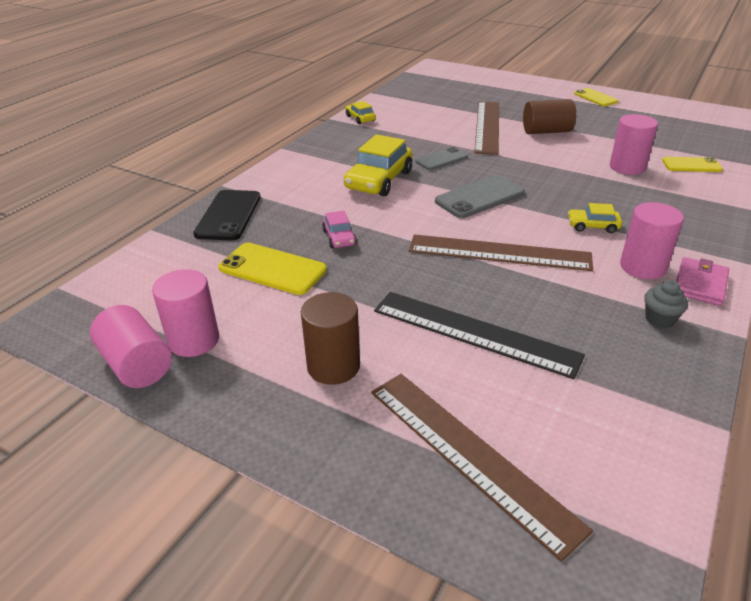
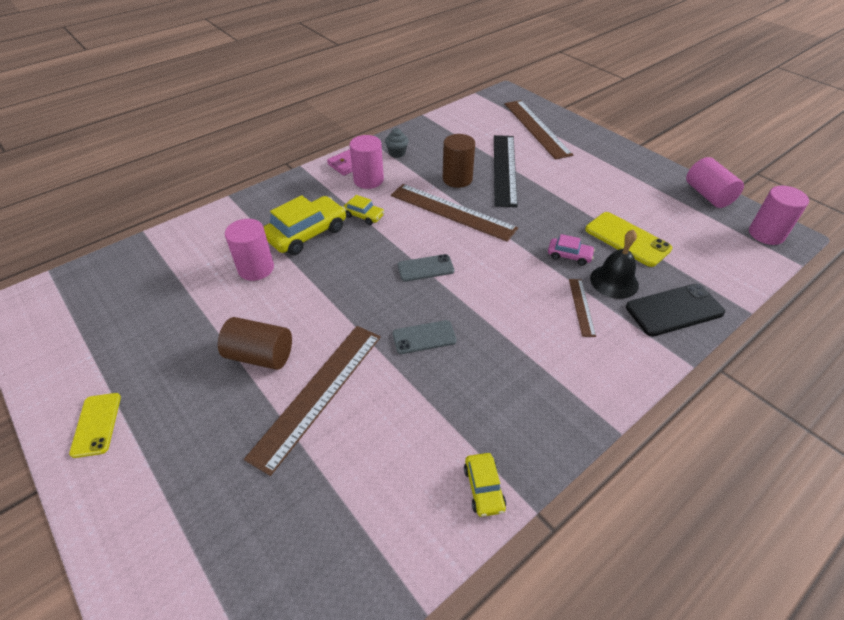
camera: 160 degrees left, 10 degrees up
(194, 340) = (676, 201): pink cylinder -> pink cylinder (766, 234)
(228, 215) = (674, 310): black phone -> black phone turned 45 degrees clockwise
(288, 225) = (614, 281): none -> black bell
(318, 200) = (581, 307): none -> brown ruler
(333, 366) = (590, 170): brown cylinder -> brown cylinder (457, 179)
(339, 237) = (569, 255): pink car -> pink car turned 105 degrees clockwise
(379, 180) = (510, 320): yellow car -> yellow car (306, 233)
(474, 332) = (504, 169): black ruler -> black ruler turned 45 degrees clockwise
(479, 197) = (425, 268): grey phone -> grey phone, size x0.65
(691, 165) = (199, 254): yellow phone -> none

